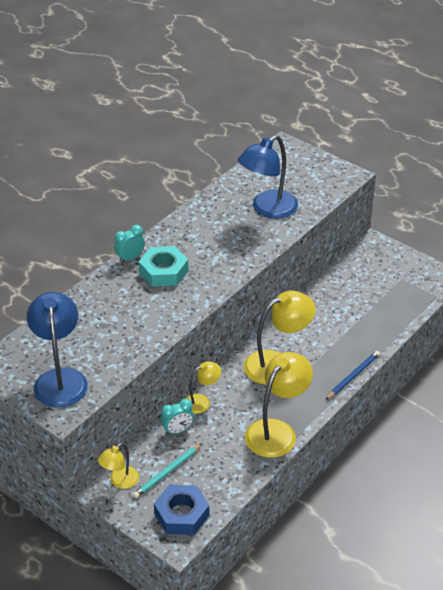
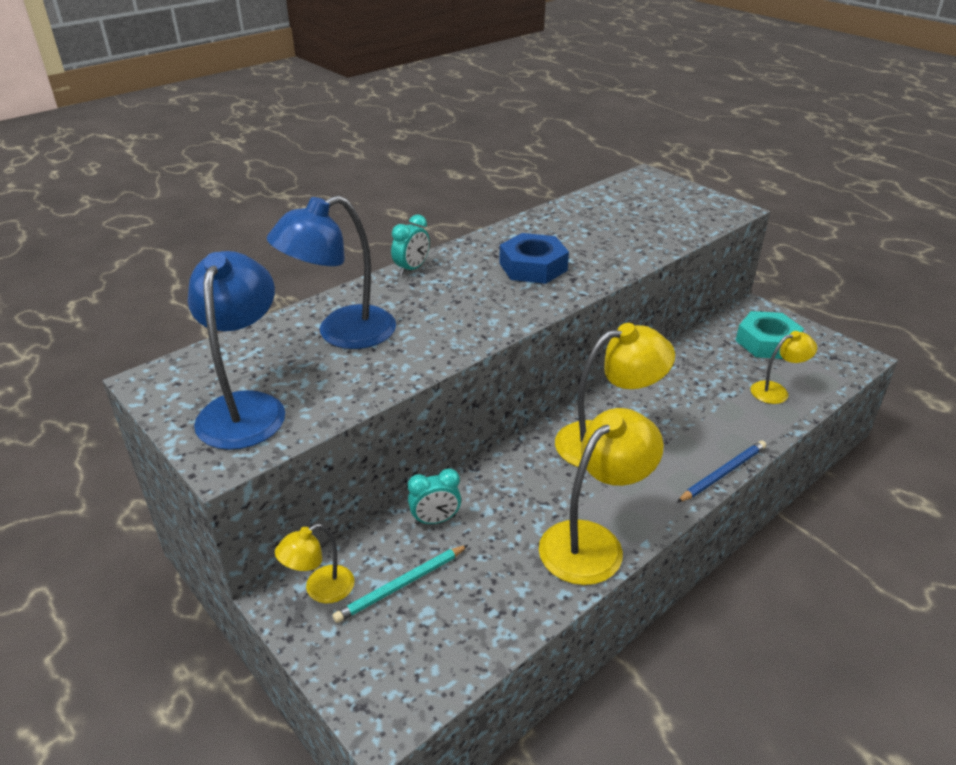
camera: 10 degrees right, 5 degrees down
(130, 258) = (412, 269): turquoise clock -> turquoise clock turned 150 degrees clockwise
(163, 271) = (453, 288): turquoise nut -> turquoise nut (767, 342)
(181, 514) = (405, 664): blue nut -> blue nut (533, 267)
(201, 401) = (482, 481): yellow lamp -> yellow lamp (776, 391)
(267, 209) = (616, 234): blue lamp -> blue lamp (342, 333)

